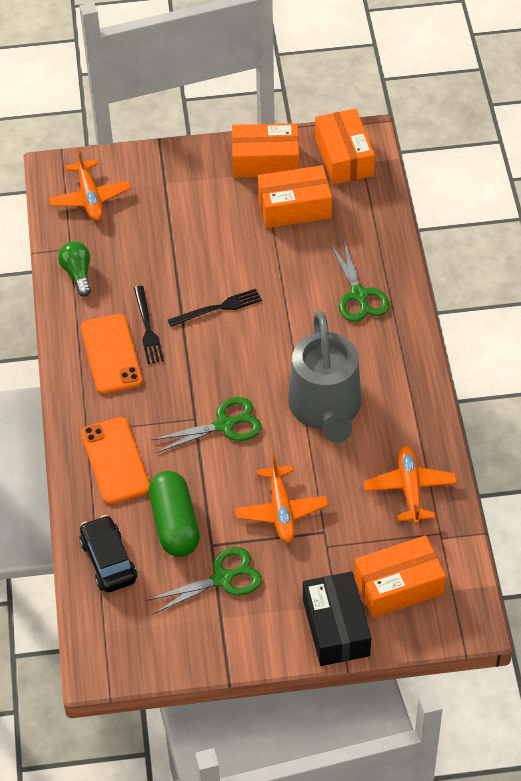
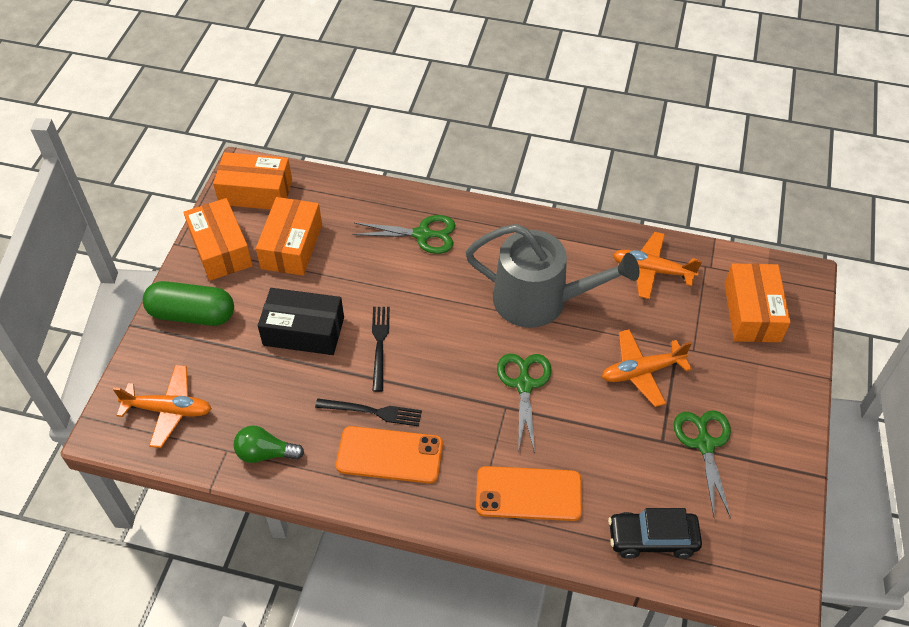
camera: 70 degrees left, 0 degrees up
(174, 524) = (626, 464): green capsule -> green capsule (192, 314)
(265, 161) = (221, 249): orange box -> orange box turned 45 degrees counterclockwise
(281, 510) = (642, 372): orange plane -> orange plane turned 150 degrees clockwise
(336, 627) = (784, 372): black box -> black box (303, 331)

